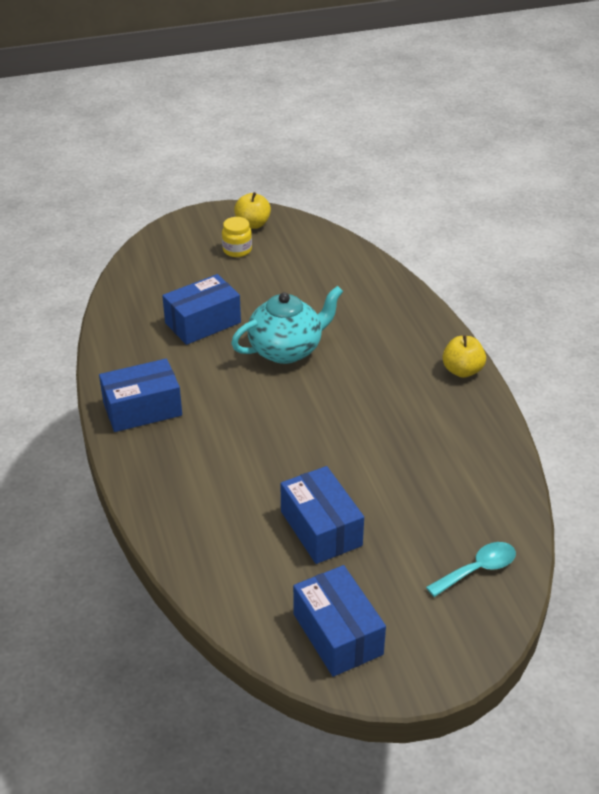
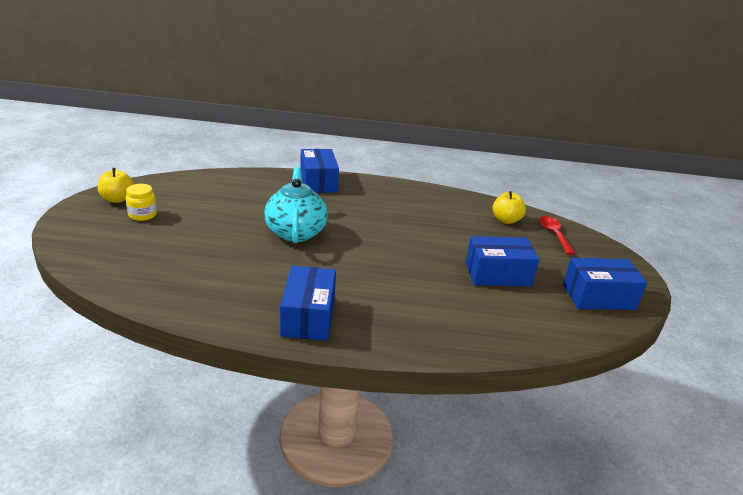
camera: 70 degrees left, 10 degrees down
(203, 323) = (221, 256): blue box -> blue box (318, 182)
(462, 371) = (376, 184): yellow apple -> yellow apple (506, 220)
(478, 569) = (554, 234): turquoise spoon -> red spoon

